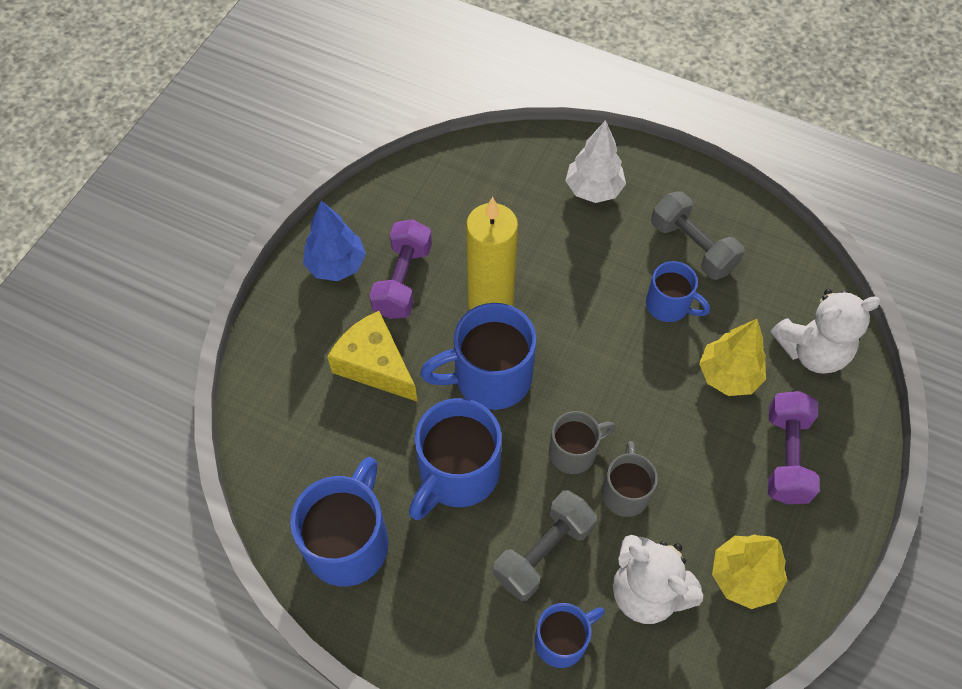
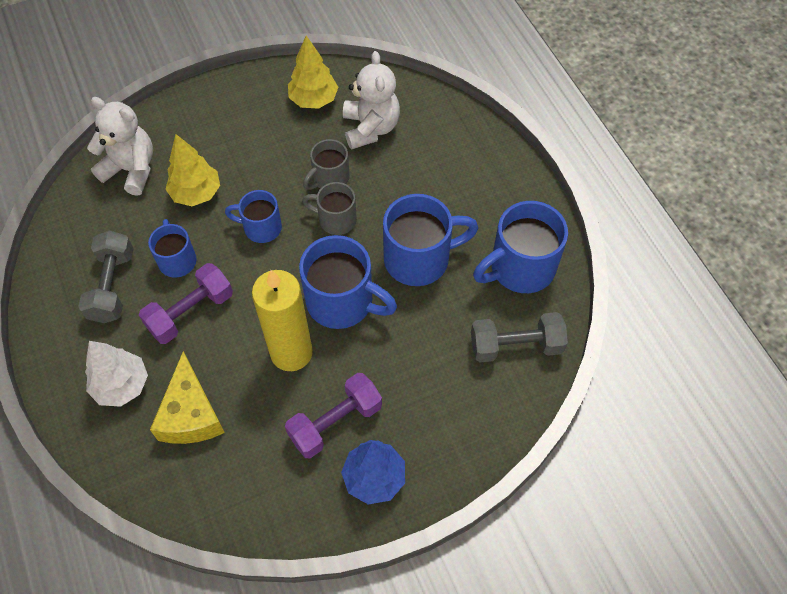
camera: 140 degrees left, 0 degrees up
(375, 365) = (412, 370): yellow cheese -> yellow cheese (190, 414)
(543, 552) = (408, 183): grey dumbbell -> grey dumbbell (515, 346)
(562, 640) = (439, 138): blue mug -> blue mug (261, 228)
(786, 456) = (220, 132): purple dumbbell -> purple dumbbell (190, 312)

